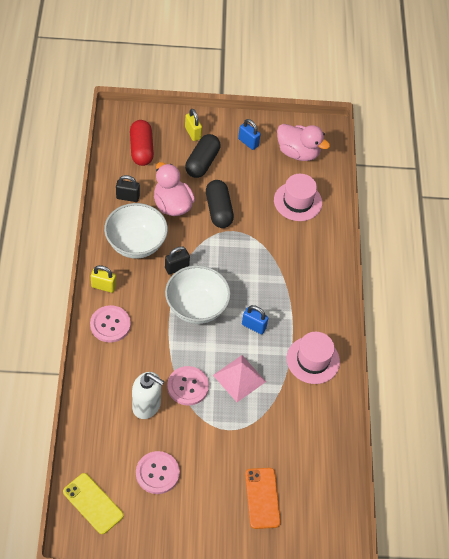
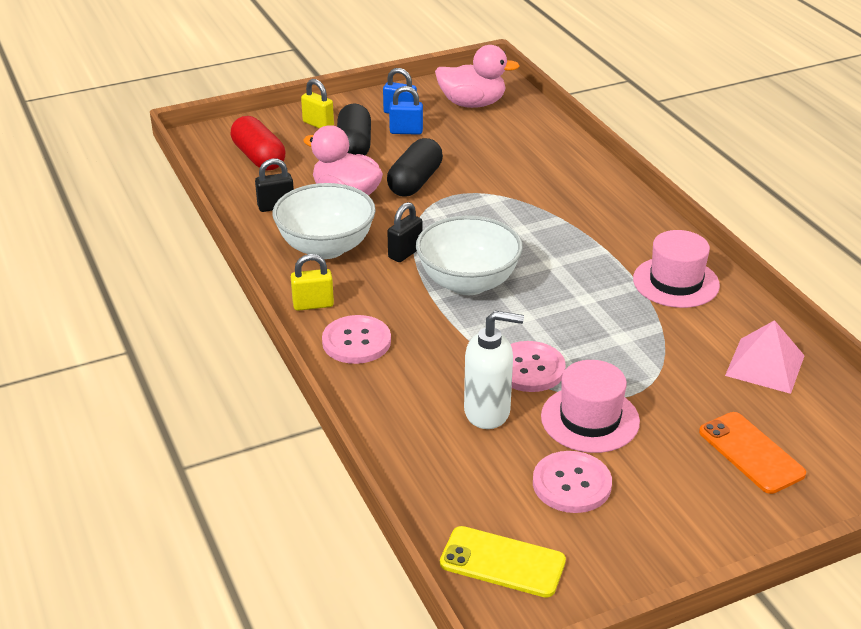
camera: 20 degrees left, 20 degrees down
(218, 210) = (415, 182): black capsule -> black capsule turned 60 degrees clockwise
(239, 378) = (594, 334): pink pyramid -> pink pyramid (765, 365)
(253, 326) = (565, 276): blue padlock -> blue padlock (406, 131)
(298, 201) = (512, 144): pink hat -> pink hat (590, 419)

